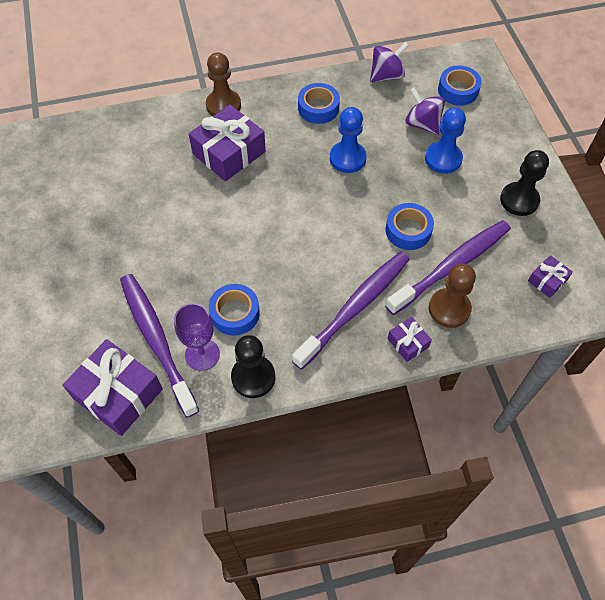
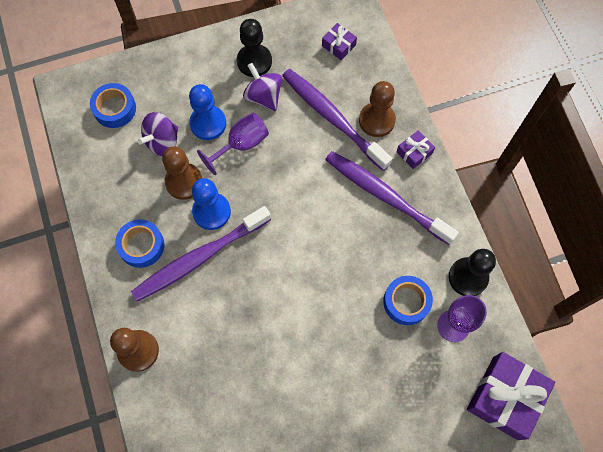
camera: 95 degrees left, 10 degrees up
(157, 340) = (446, 371): purple toothbrush -> purple toothbrush (199, 258)
(229, 153) = (209, 335): purple gift -> none
(380, 139) = (184, 182): none -> brown pawn
(386, 76) = (92, 178): purple spinning top -> purple spinning top (263, 96)
(408, 230) = (297, 154): blue tape -> none
(419, 184) = (241, 144): none -> purple goblet

